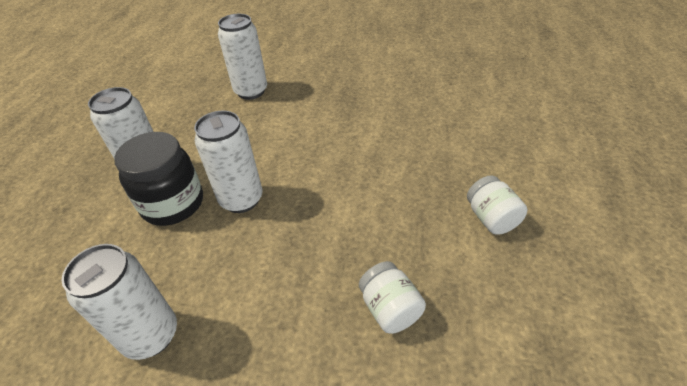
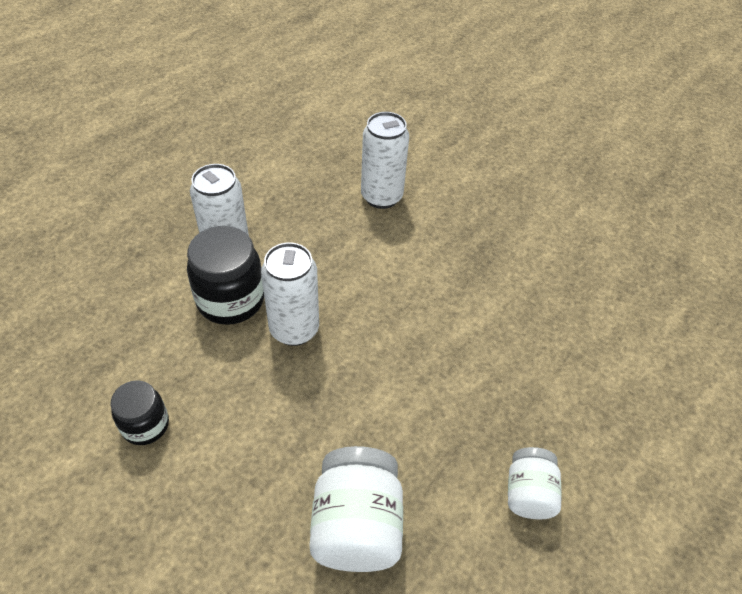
camera: 25 degrees right, 5 degrees up
(151, 335) = (145, 425): white can -> black jar
(390, 309) = (356, 525): white jar -> white jar, size x1.65

